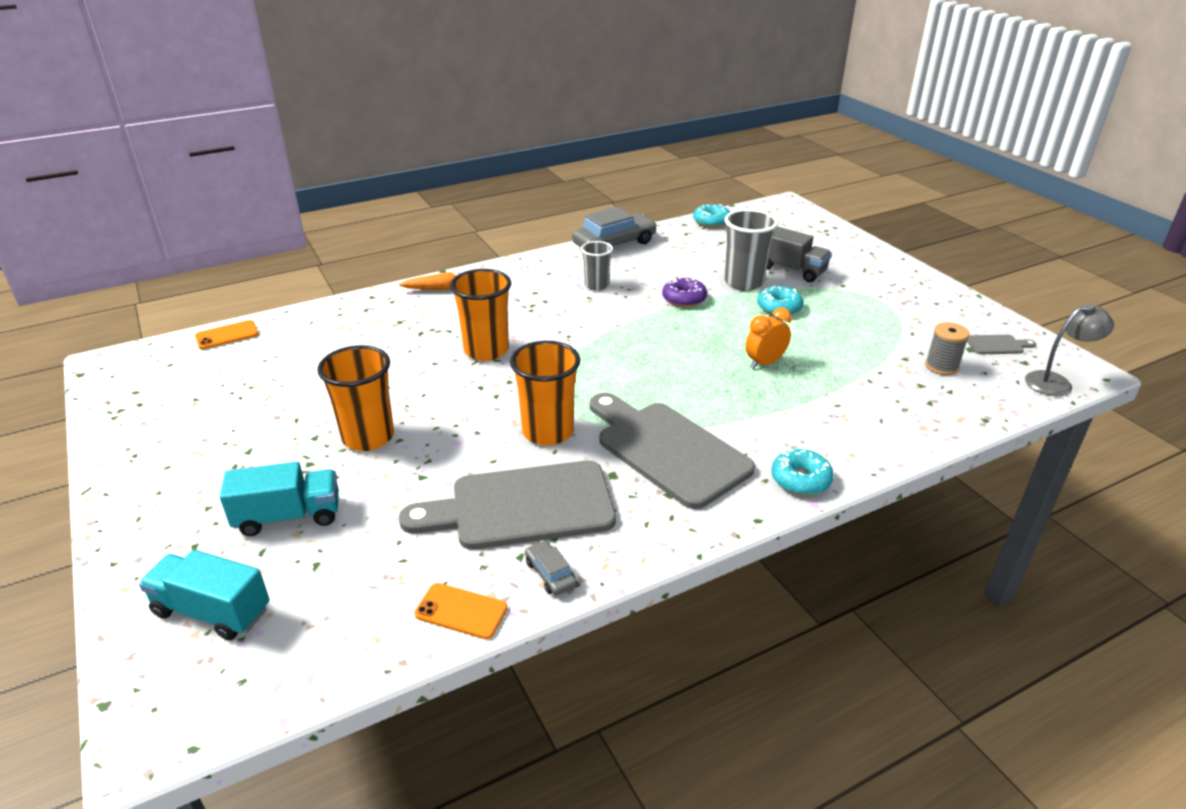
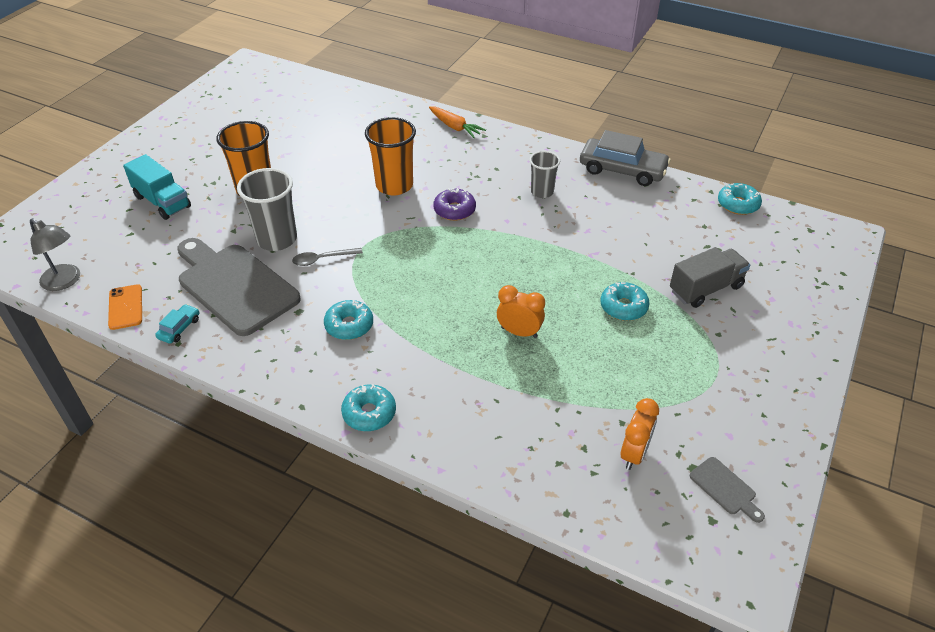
camera: 55 degrees right, 10 degrees up
(212, 611) = (75, 220): turquoise truck -> none
(227, 335) = (311, 82): orange phone -> none
(548, 432) = (322, 259): orange cup -> grey spoon
(550, 574) = (179, 328): grey car -> turquoise car
(667, 450) = (349, 325): grey cutting board -> turquoise donut
(684, 299) = (574, 246): purple donut -> purple donut (454, 210)
(744, 282) = (645, 268): grey cup -> grey cup (277, 239)
(791, 270) = (705, 289): grey truck -> grey truck turned 120 degrees counterclockwise
(941, 366) = (634, 454): grey spool -> orange clock
(1056, 382) = (696, 557): grey lamp -> grey lamp (65, 282)

